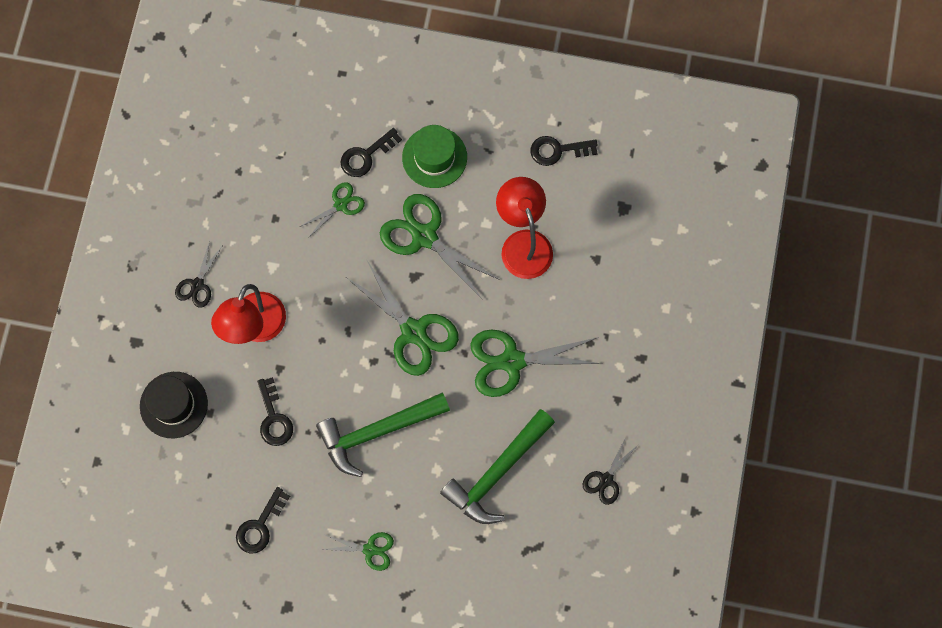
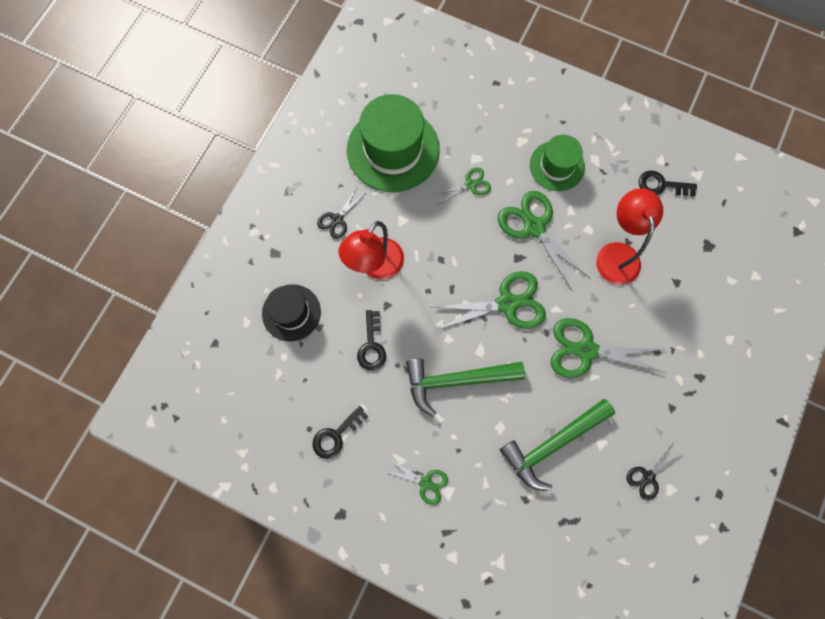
camera: 15 degrees right, 0 degrees up
(240, 185) = (393, 150): none -> green hat
(366, 156) = (501, 151): black key -> none
(413, 332) = (507, 303): green scissors -> green scissors turned 75 degrees counterclockwise

